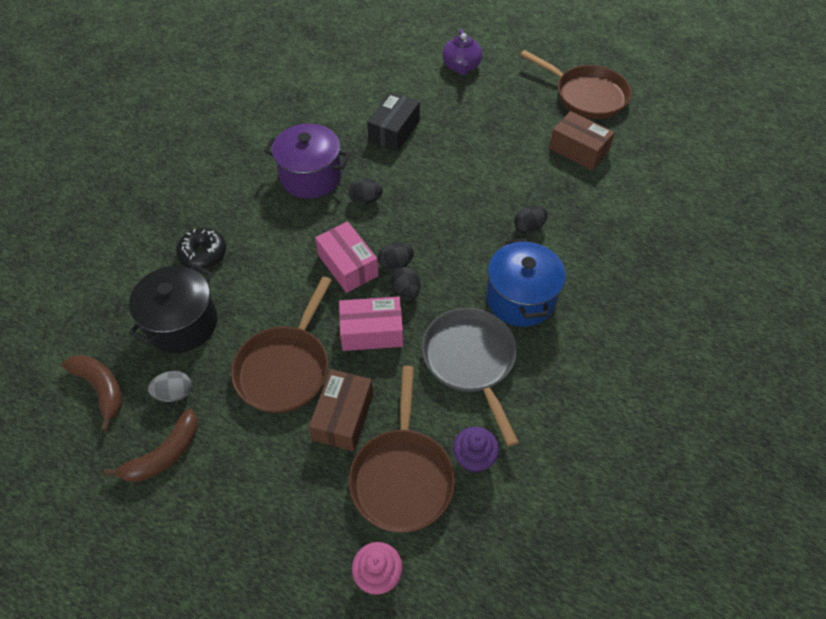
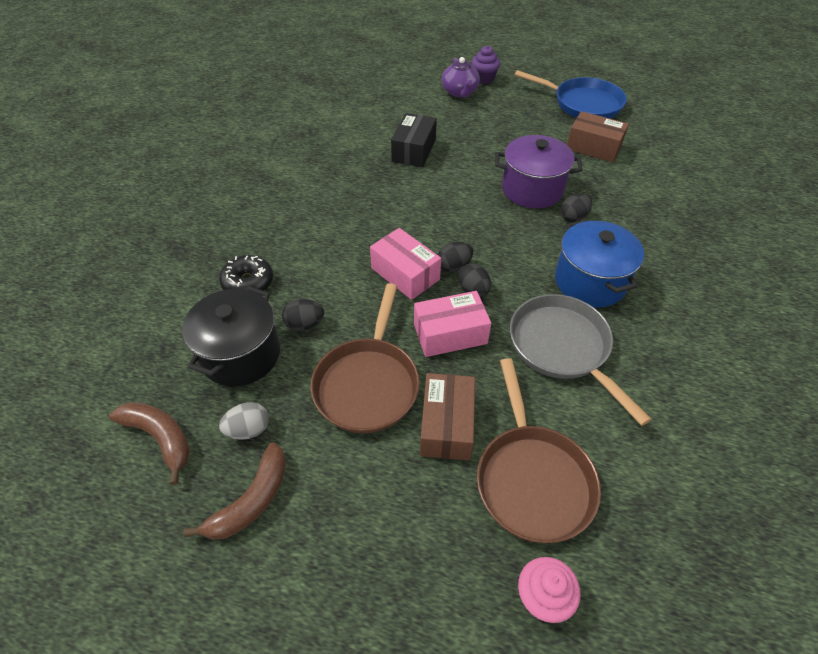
camera: 10 degrees left, 5 degrees down
(311, 177) = (343, 198): purple pot -> purple pot (532, 189)
(366, 200) = (405, 212): black egg -> black egg (305, 324)
(474, 458) = (602, 446): purple cupcake -> purple cupcake (484, 79)
(586, 95) = (582, 103): brown pan -> blue pan

